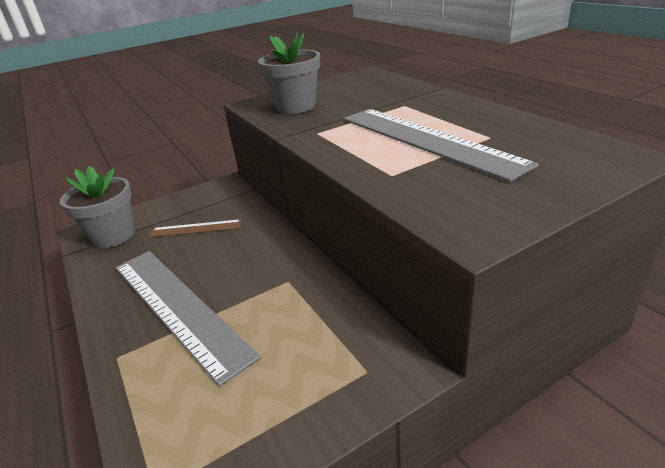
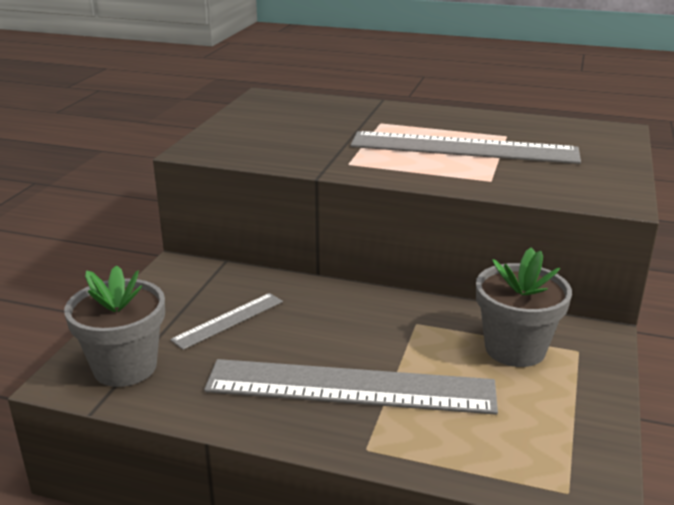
camera: 45 degrees left, 5 degrees down
(195, 228) = (228, 320): brown ruler -> grey ruler
(295, 106) = (264, 144): grey flower pot -> grey flower pot (515, 349)

